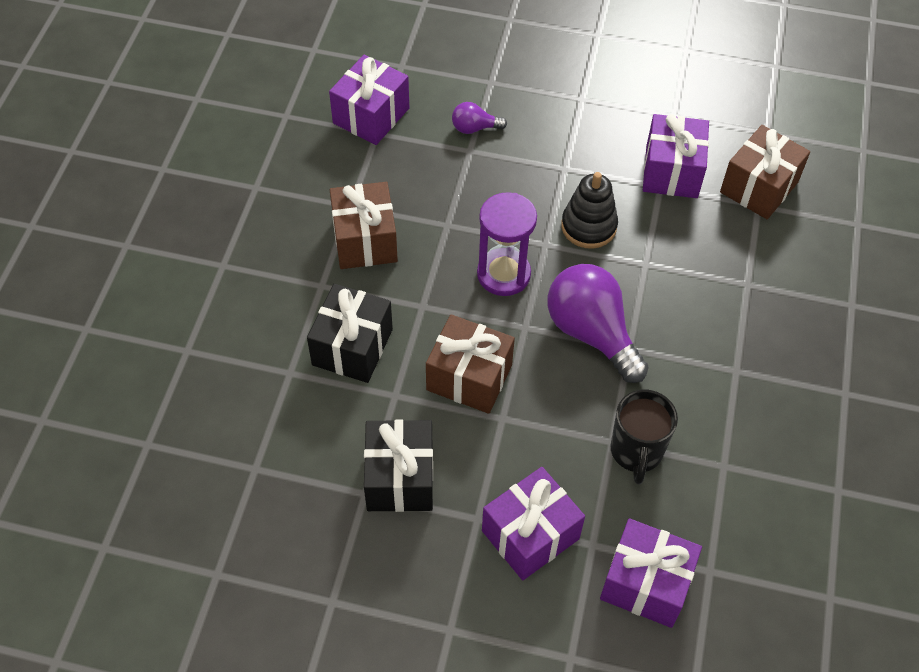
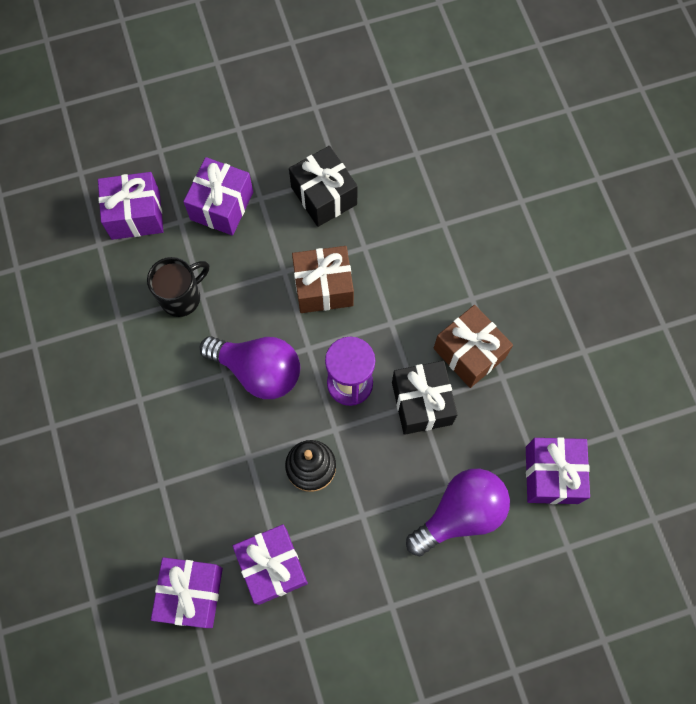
camera: 150 degrees right, 15 degrees up
(352, 347) = (416, 264): black gift -> black gift (422, 403)
(474, 128) = (460, 514): purple light bulb -> purple light bulb, size x2.09
(636, 452) = (182, 297): black mug -> black mug turned 75 degrees clockwise
(759, 187) = (191, 594): brown gift -> purple gift

